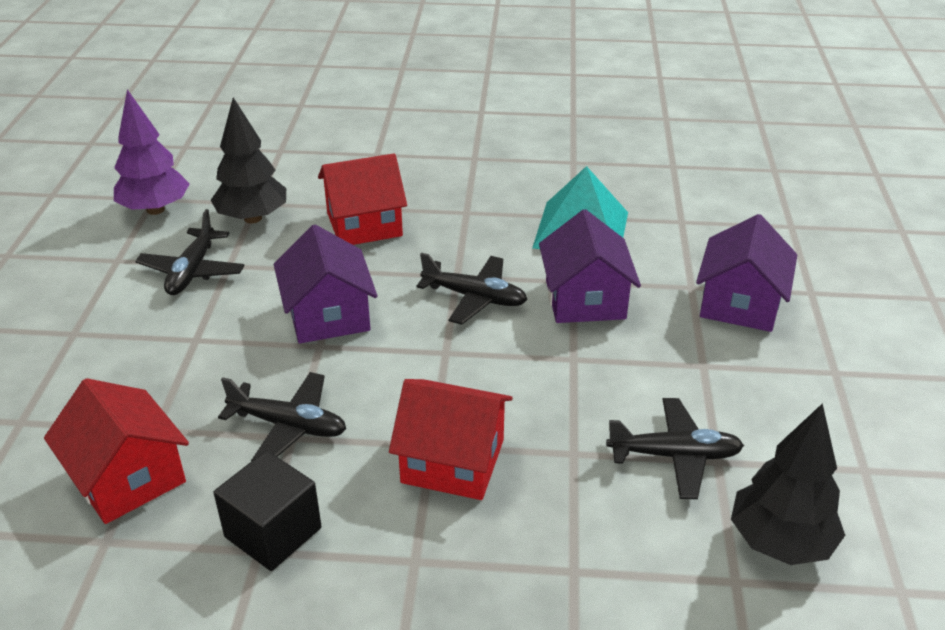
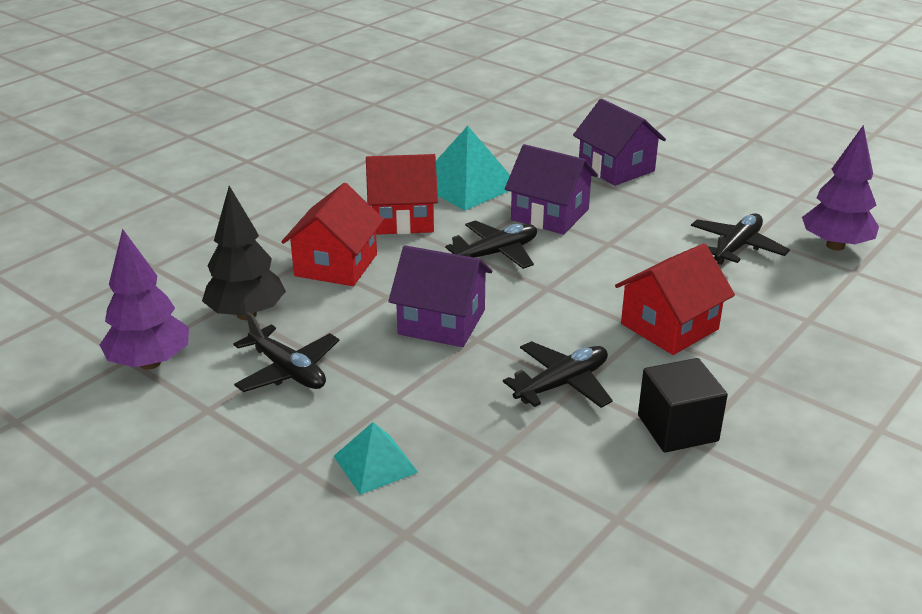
camera: 55 degrees left, 5 degrees down
(99, 368) = (375, 464): none -> turquoise pyramid
(128, 478) = (548, 485): red house -> red house (403, 219)
(779, 542) = (835, 246): black tree -> purple tree

